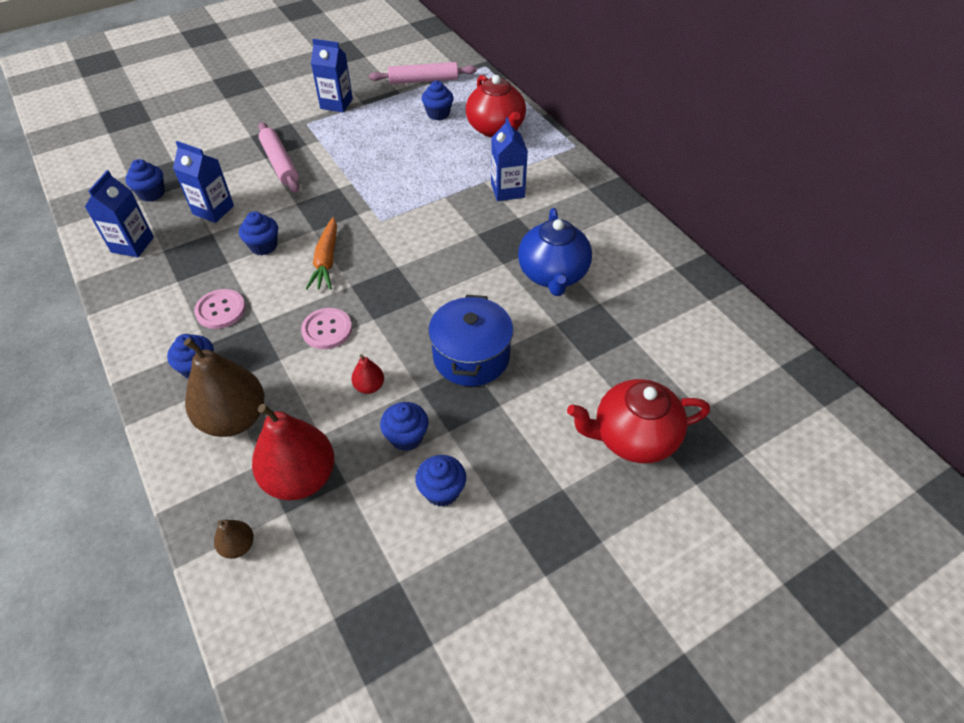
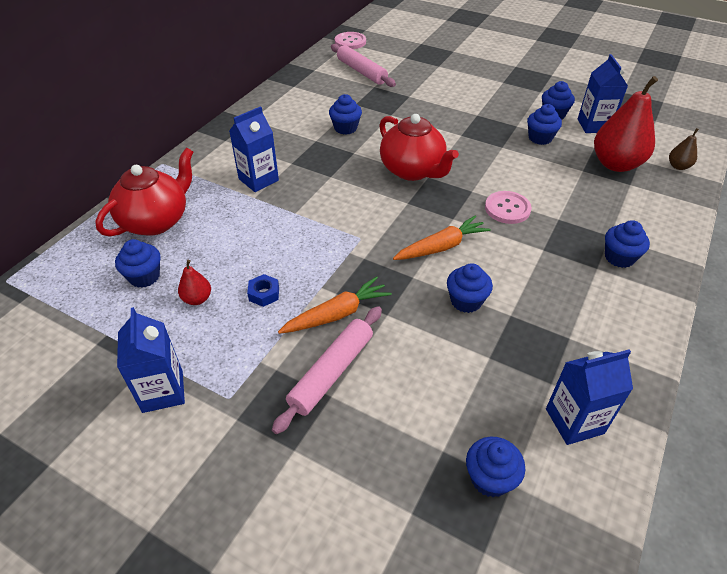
camera: 120 degrees left, 5 degrees down
(213, 210) = (458, 382): blue carton -> blue carton (593, 125)
(221, 310) = (561, 281): pink button -> pink button (350, 42)
(234, 418) = (624, 213): brown pear -> none
(320, 181) = (336, 314): none -> orange carrot
(369, 386) = (526, 167): red pear -> red pear (197, 299)
(371, 156) = (264, 294): none -> blue nut
(423, 80) = (63, 325): pink rolling pin -> pink rolling pin (362, 71)
(471, 356) = (455, 136): blue pot -> none
(553, 275) = (345, 128): blue teapot -> blue cupcake
(633, 437) = (447, 71): red teapot -> red teapot (413, 170)

